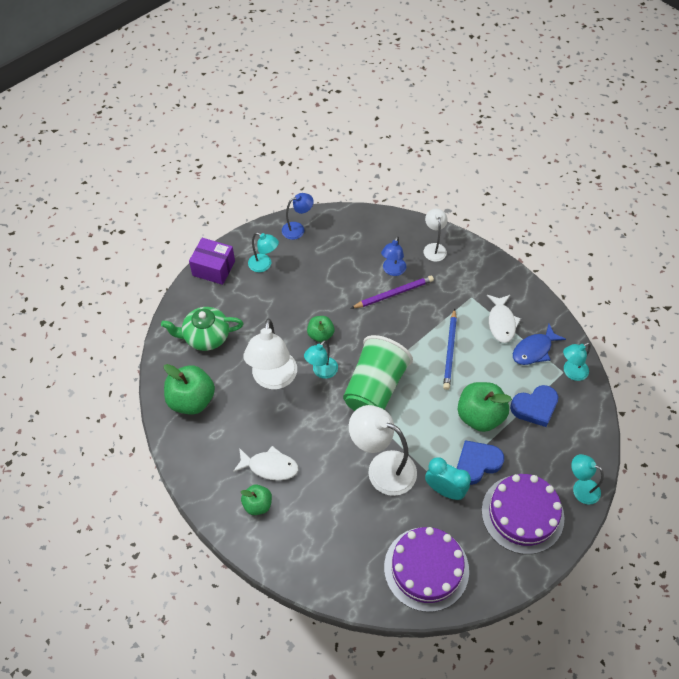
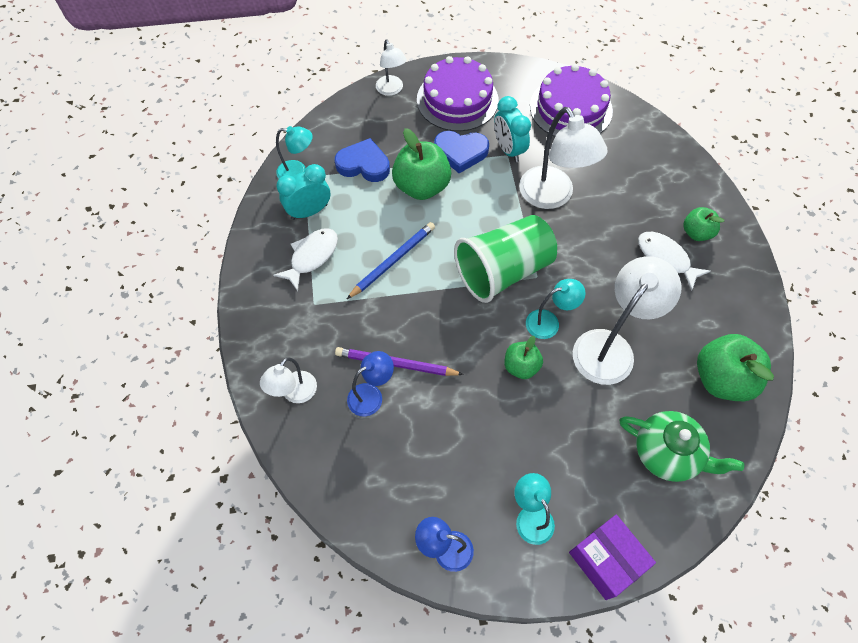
camera: 145 degrees left, 5 degrees up
(534, 350) = (309, 211): blue fish -> turquoise clock
(580, 488) = (391, 90): turquoise lamp -> white lamp

